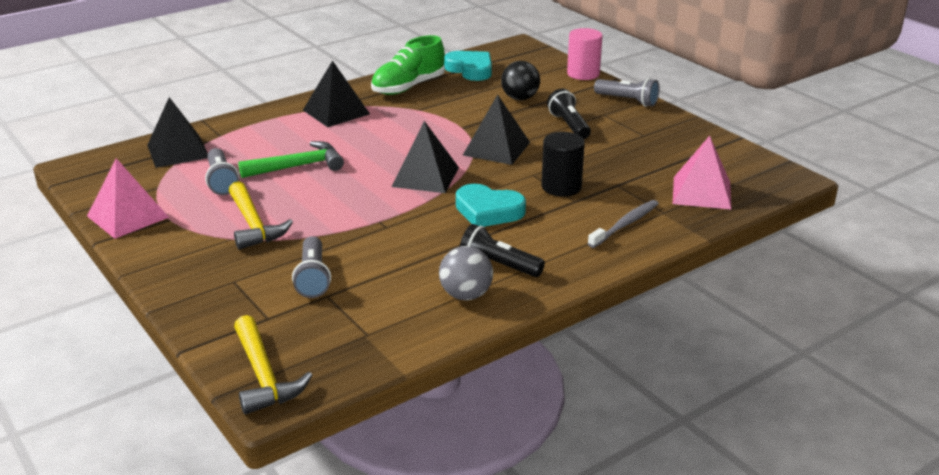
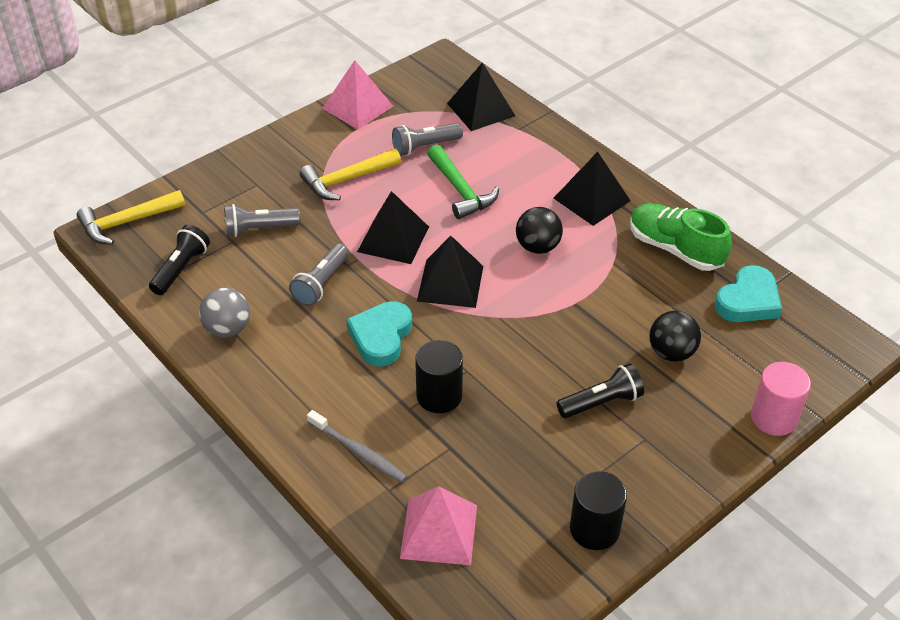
camera: 85 degrees right, 15 degrees up
(389, 137) = (537, 247): none -> black ball
(496, 148) = (525, 336): black pyramid -> black pyramid (393, 239)
(498, 265) = (277, 349): black flashlight -> black flashlight (181, 269)
(627, 101) = (694, 466): grey flashlight -> grey flashlight (321, 284)
(688, 136) = (594, 529): none -> black cylinder

